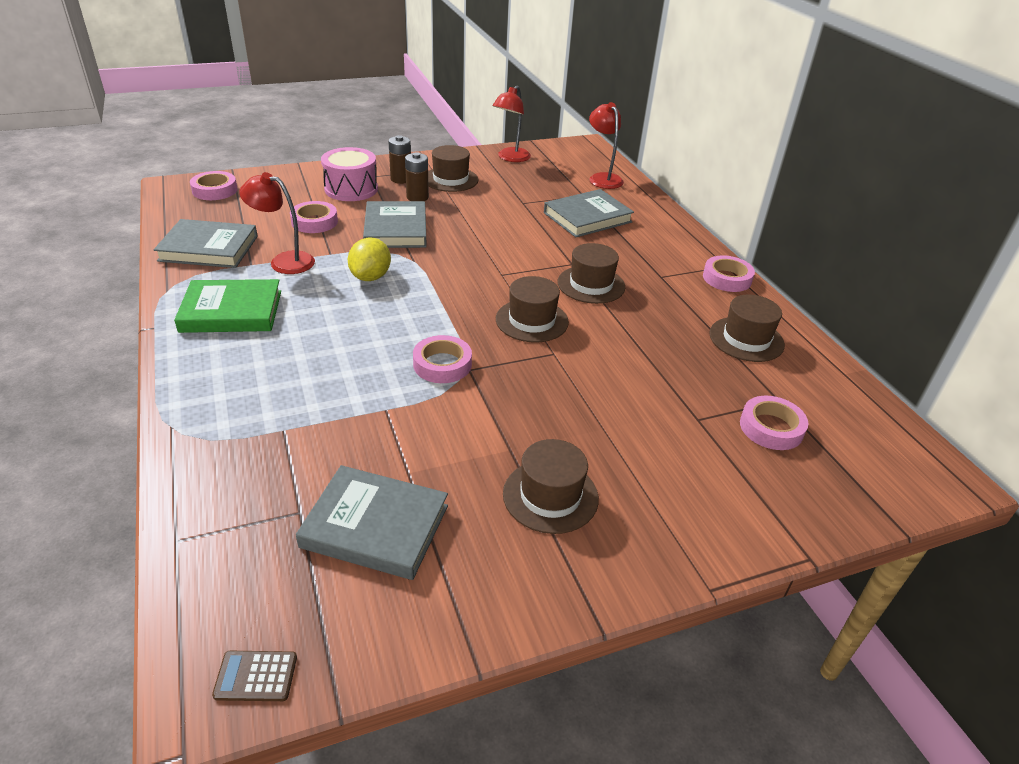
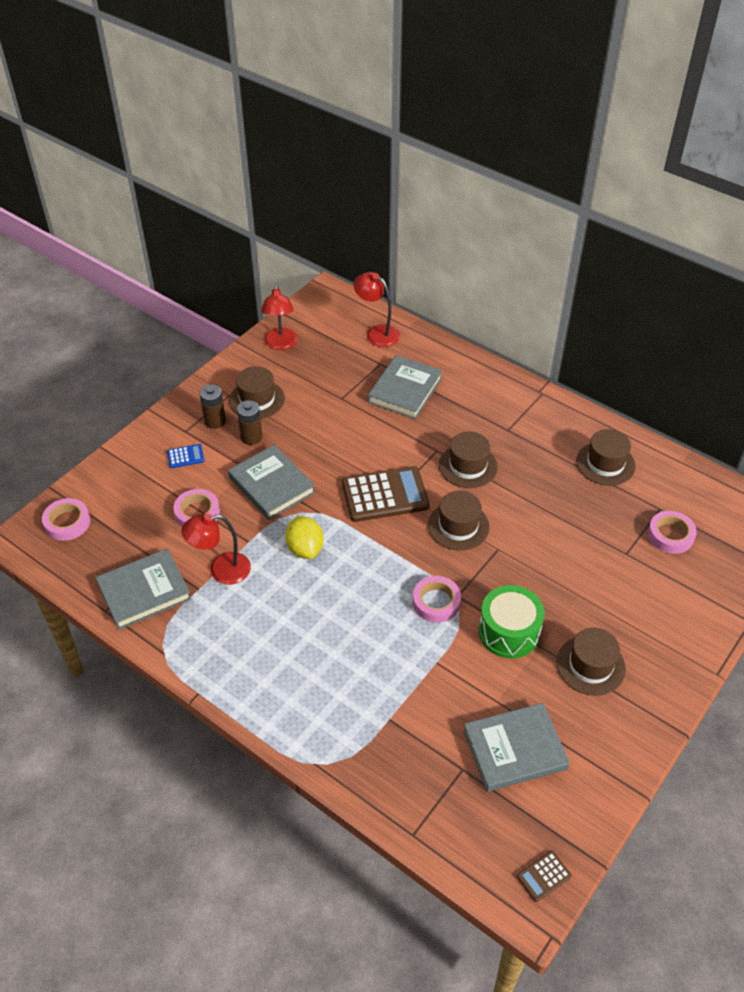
camera: 30 degrees left, 10 degrees up
(231, 311) = (239, 643): green book -> none
(351, 189) = (185, 456): pink drum -> blue calculator
(486, 272) = (385, 495): none -> brown calculator
(489, 421) = (509, 632): none -> green drum
(727, 278) = (552, 407): pink tape -> none

